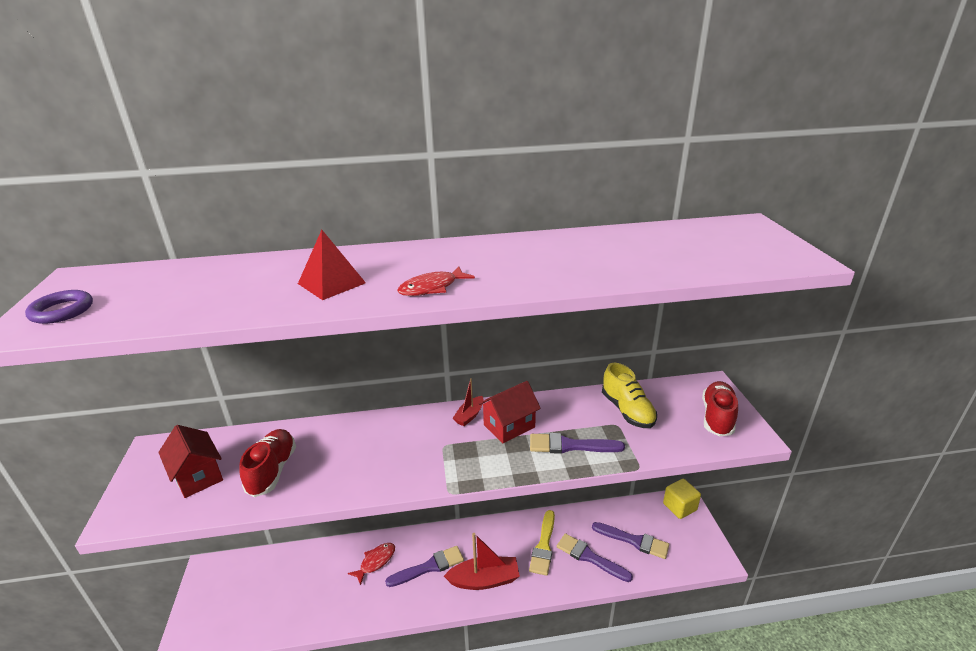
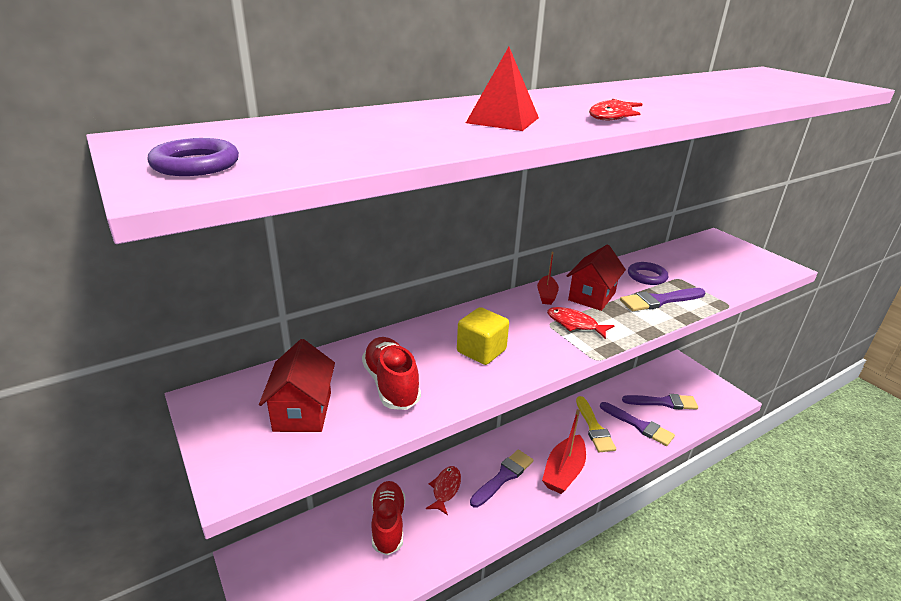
camera: 25 degrees left, 0 degrees up
(198, 476) = (302, 411): red house -> red house turned 60 degrees clockwise
(465, 451) = (575, 324): none -> red fish
(484, 580) = (563, 472): red boat -> red boat turned 150 degrees clockwise
(585, 415) = (647, 276): none -> purple ring
(590, 557) = (639, 425): purple brush -> purple brush turned 150 degrees counterclockwise
(627, 410) = (676, 267): yellow shoe -> none
(679, 507) = (678, 367): yellow cube -> yellow cube (481, 351)
(717, 417) = (746, 259): red shoe -> red shoe (388, 524)

